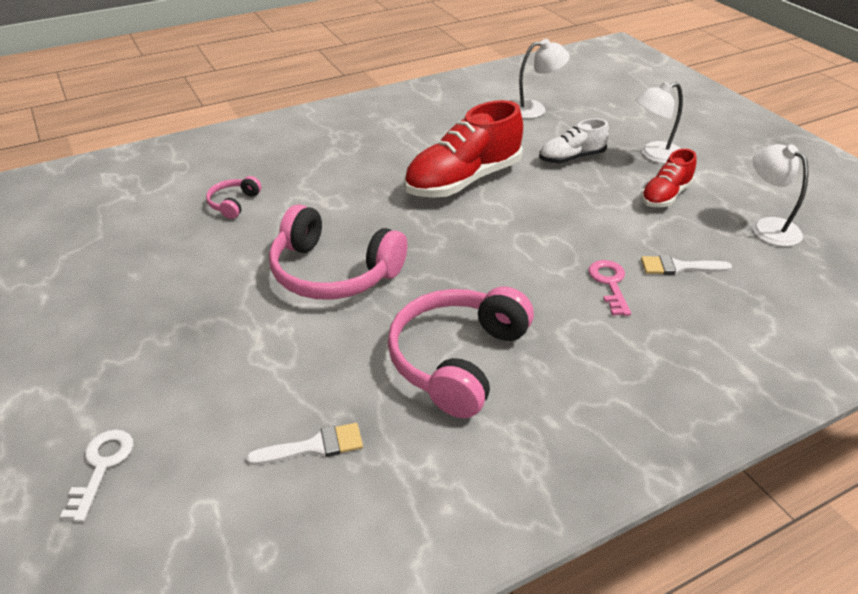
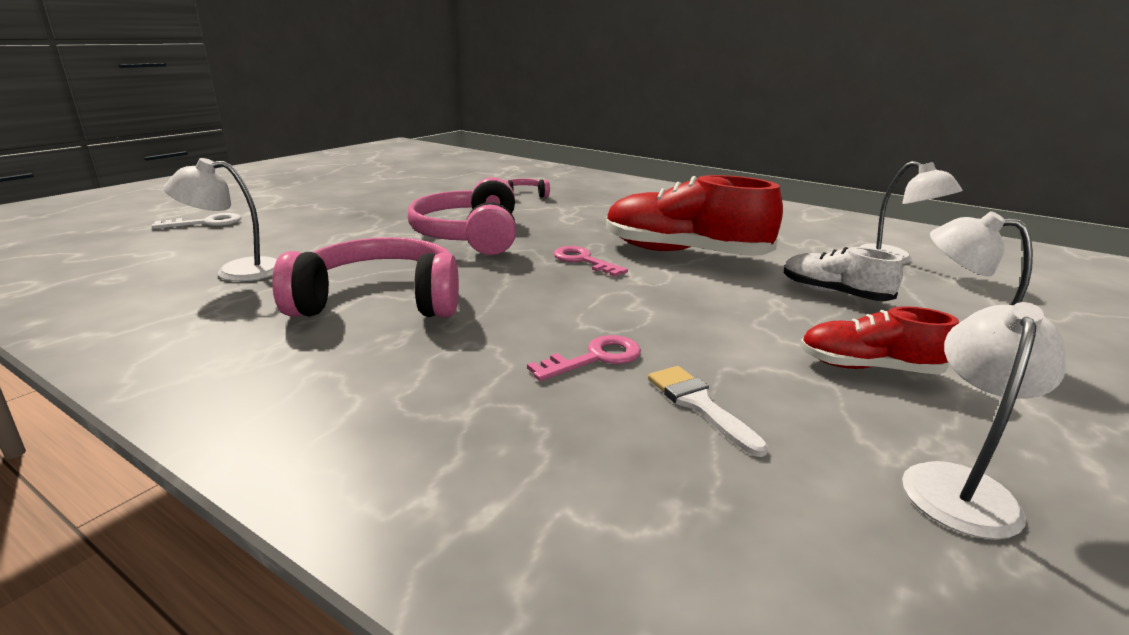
camera: 60 degrees right, 15 degrees down
(314, 446) = (236, 271): white brush -> white lamp
(444, 231) = (583, 261): none -> pink key

